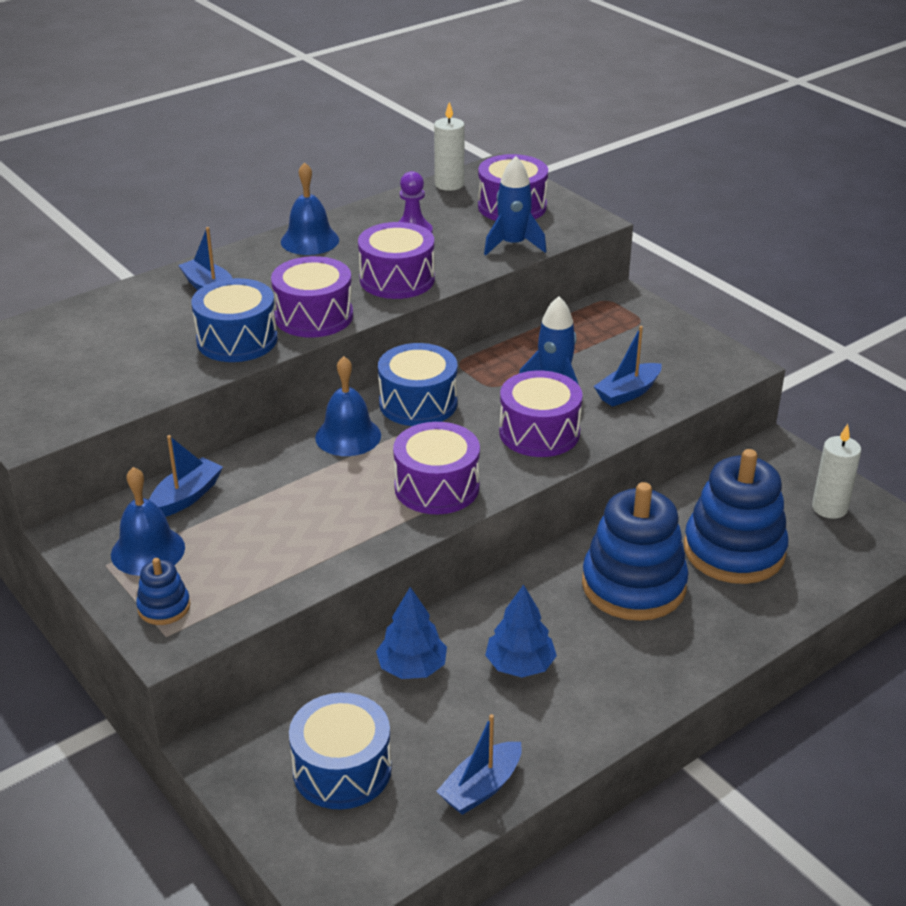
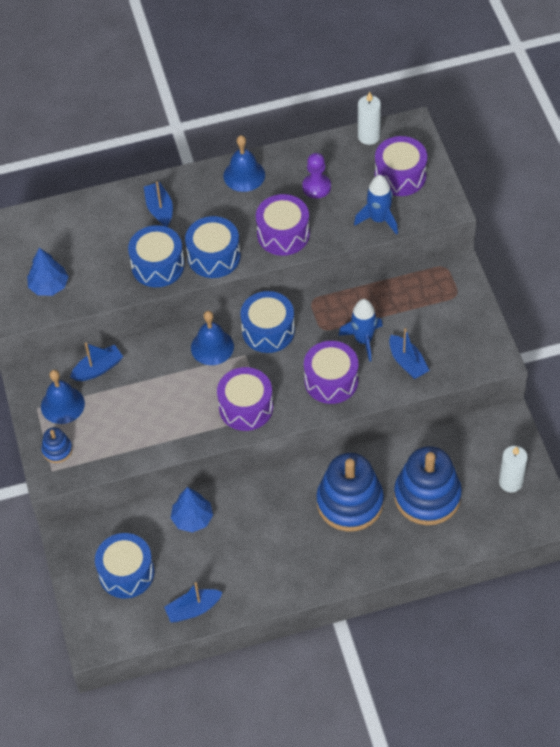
camera: 25 degrees right, 20 degrees up
(314, 316) = (214, 256): purple drum -> blue drum
(520, 665) = (253, 537): blue tree -> blue tree (49, 286)
(628, 393) = (407, 362): blue boat -> blue boat turned 105 degrees counterclockwise

